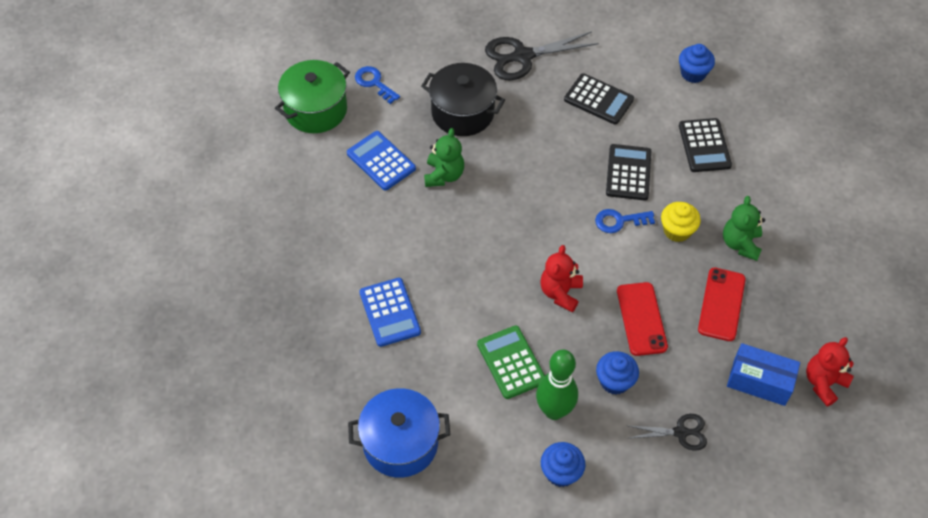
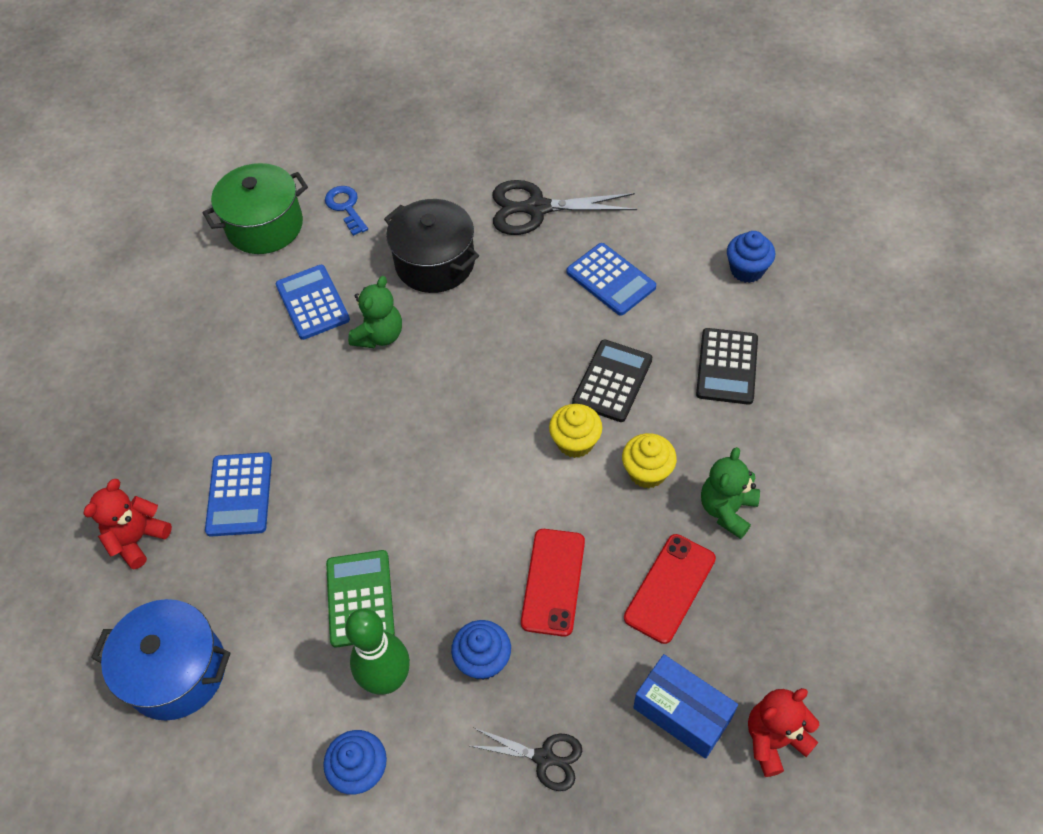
camera: 20 degrees right, 0 degrees up
(560, 293) = (461, 520): red teddy bear -> red teddy bear (138, 539)
(598, 99) = (611, 279): black calculator -> blue calculator
(619, 221) = (575, 442): blue key -> yellow cupcake

